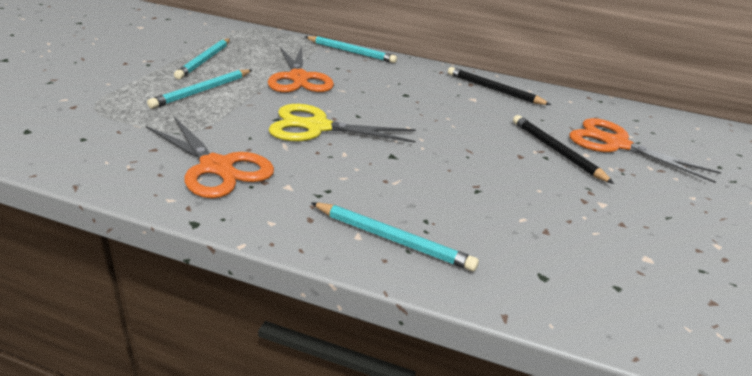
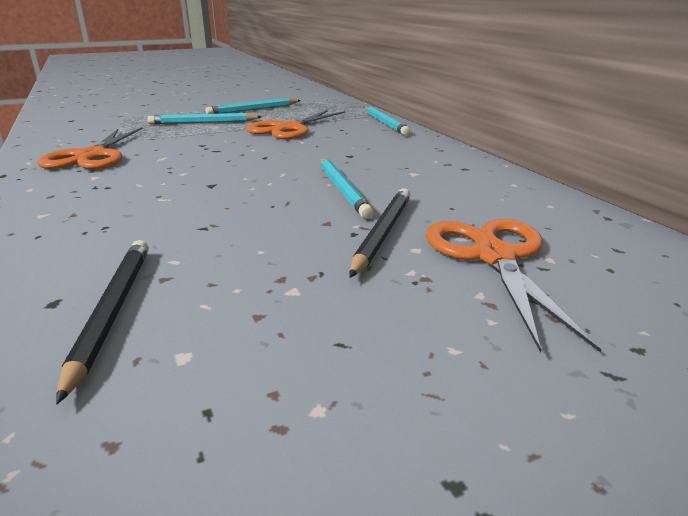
camera: 50 degrees right, 5 degrees down
(317, 127) = (212, 155): yellow scissors -> none
(393, 239) = (50, 225): turquoise pencil -> turquoise pencil (342, 189)
(494, 90) = (462, 173): black pencil -> black pencil (112, 311)

